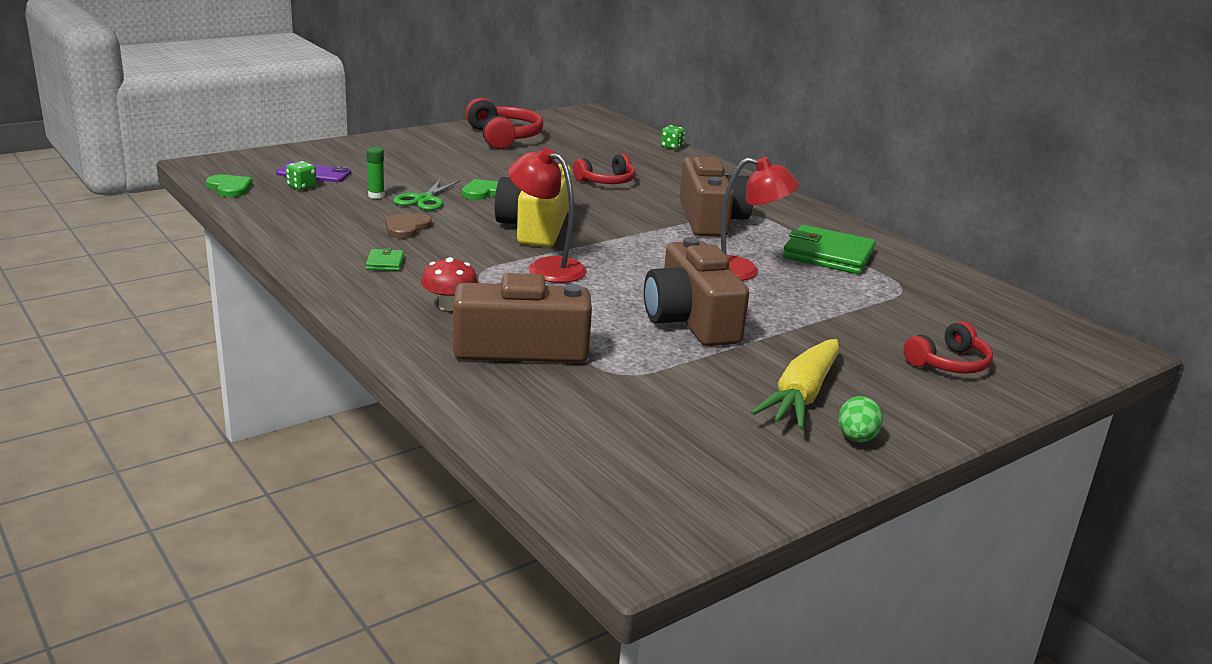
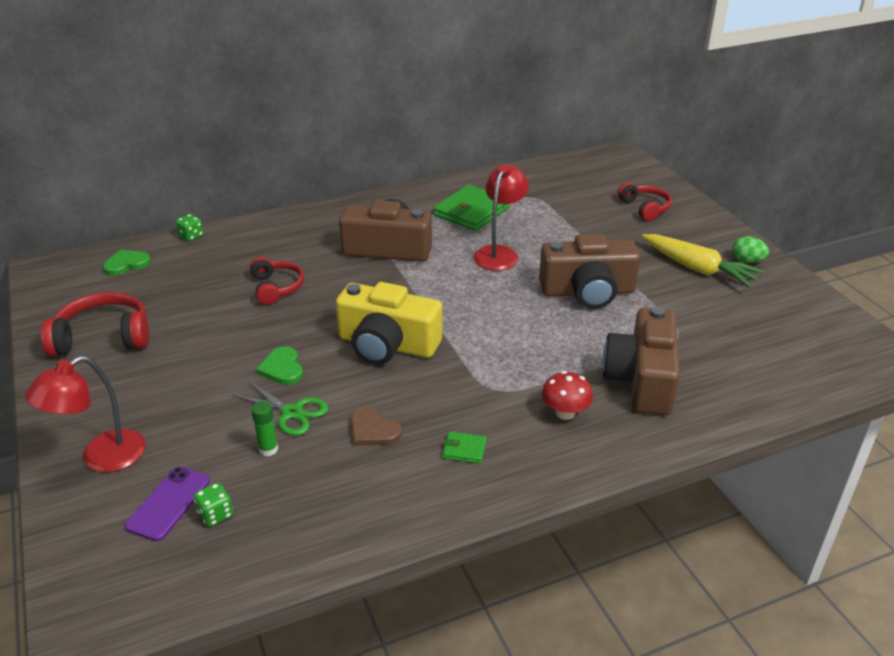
camera: 75 degrees left, 10 degrees up
(230, 188) = (196, 588): green heart -> green heart (126, 264)
(546, 267) = (484, 349): red lamp -> red lamp (101, 458)

